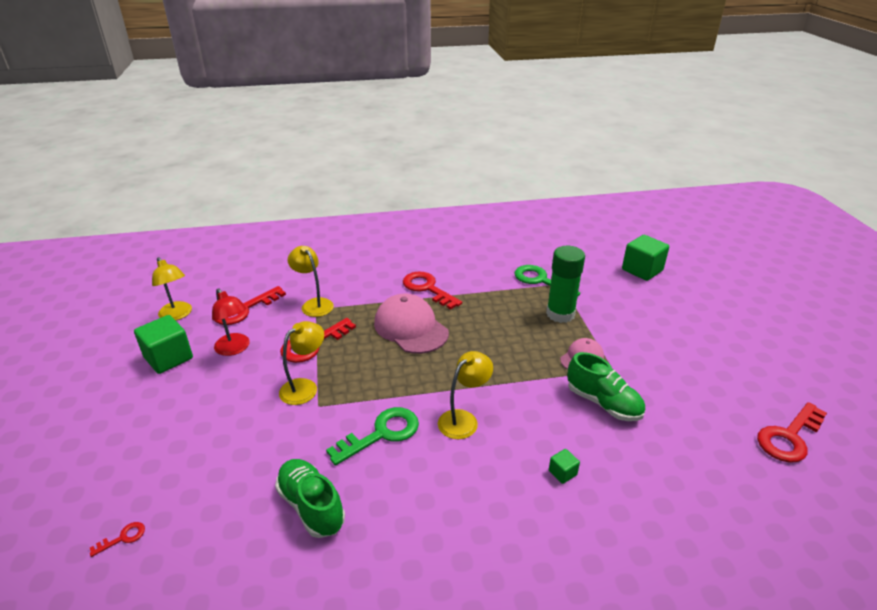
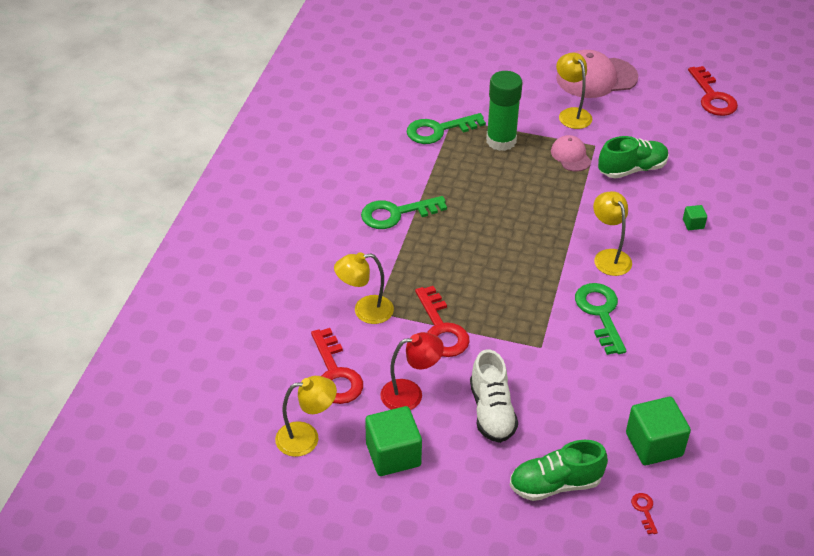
camera: 65 degrees left, 10 degrees up
(229, 397) = (492, 411): none -> white shoe
(305, 387) = (508, 350): yellow lamp -> yellow lamp (571, 114)
(311, 506) = (662, 379): green shoe -> green shoe (555, 484)
(410, 328) = (458, 248): pink cap -> pink cap (596, 78)
(427, 288) = (396, 214): red key -> green key
(642, 270) = (466, 59): green cube -> green cube (654, 444)

